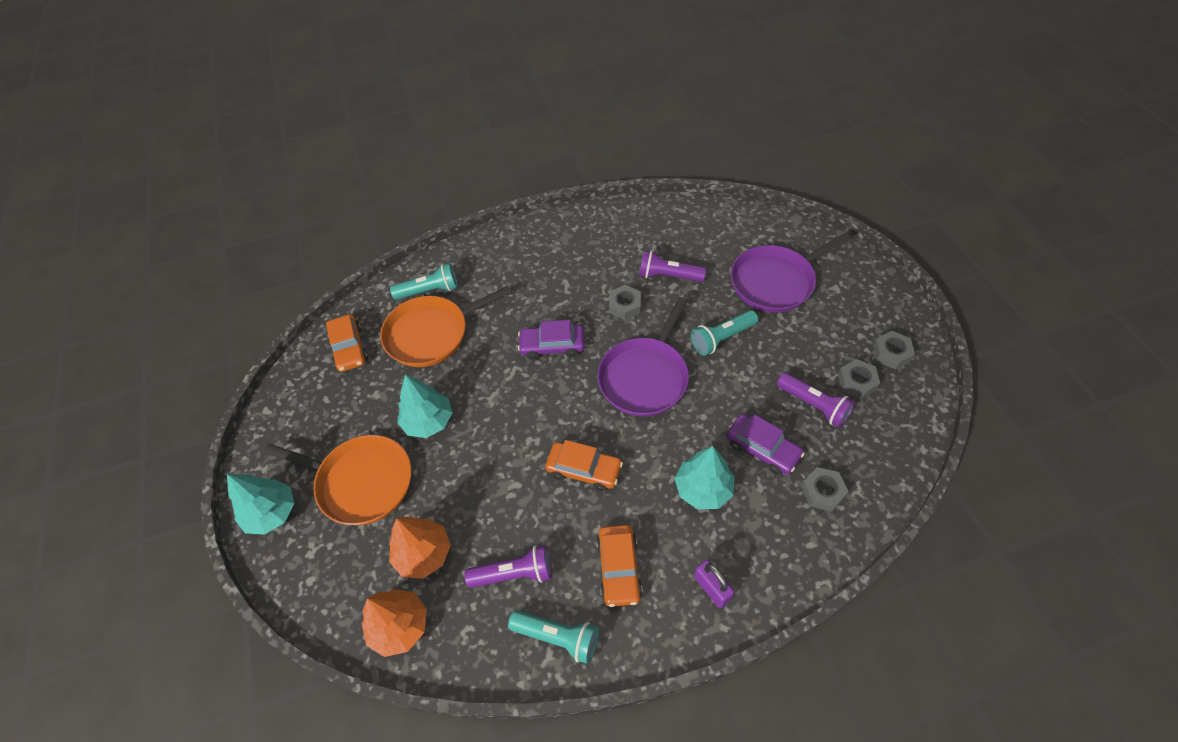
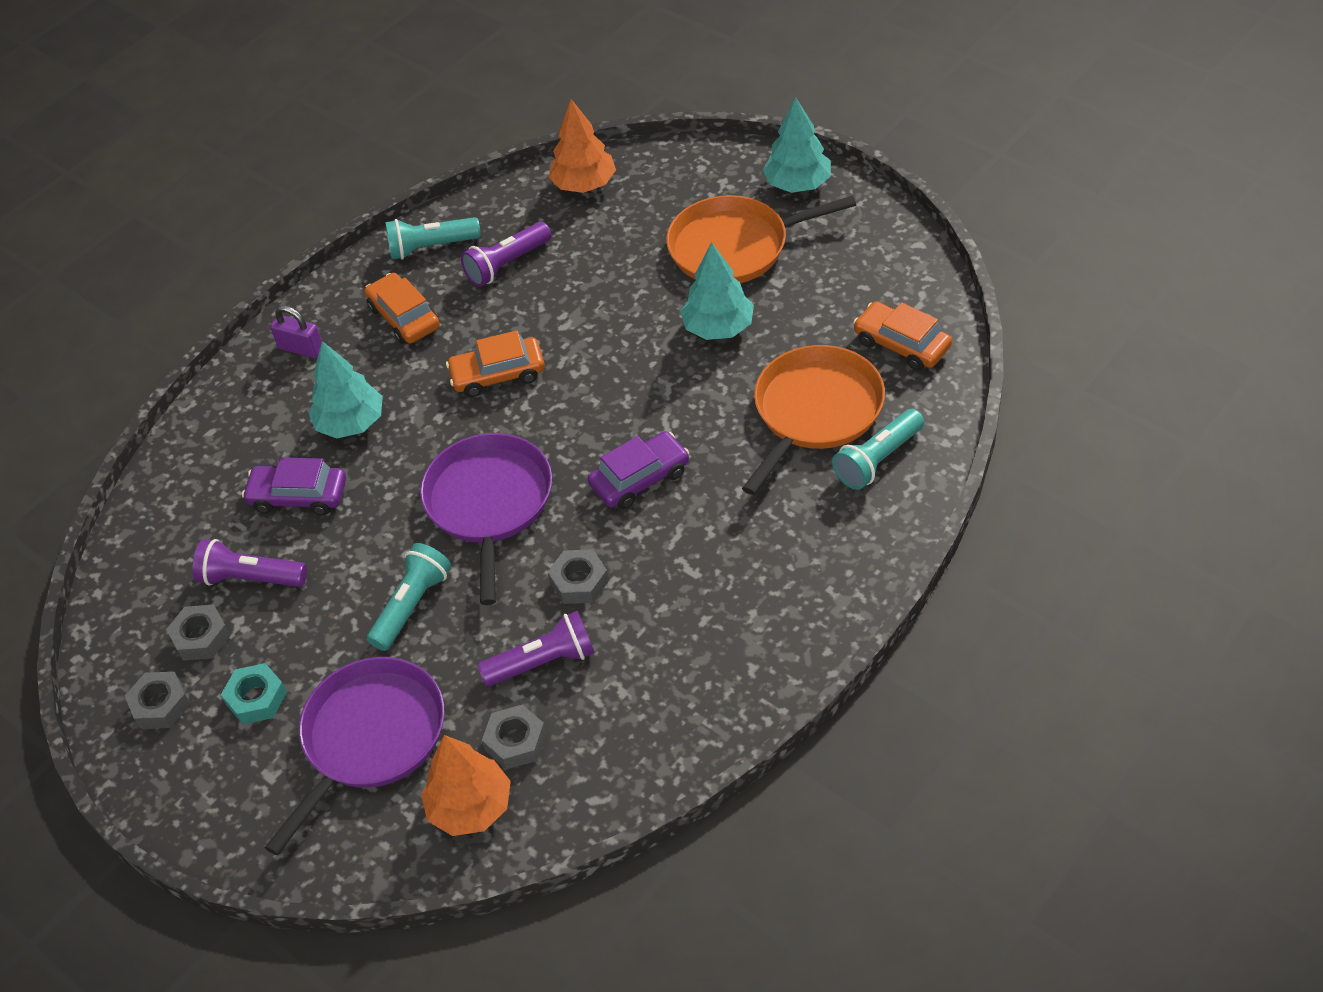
camera: 150 degrees right, 5 degrees down
(423, 554) = (610, 233): orange tree -> orange tree (471, 807)
(822, 492) = (211, 486): grey nut -> grey nut (516, 742)
(832, 330) = (256, 698): none -> turquoise nut

